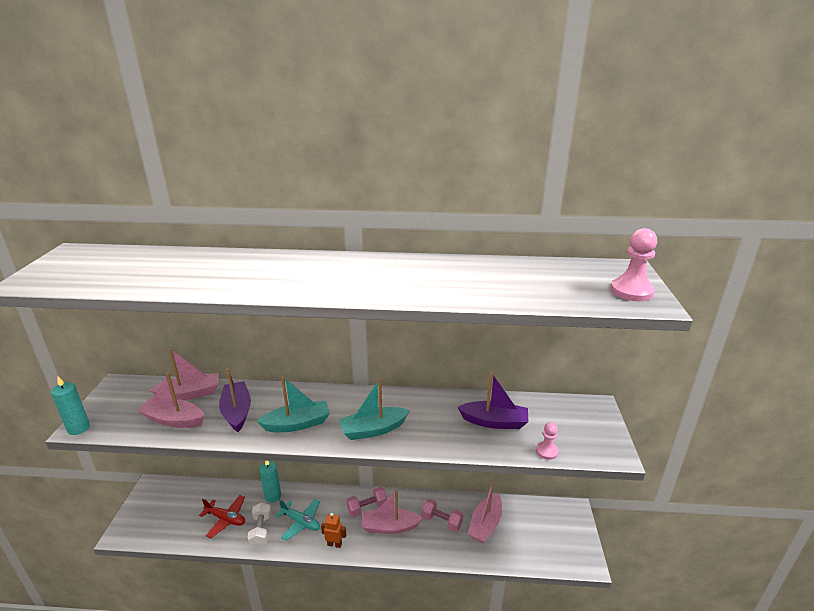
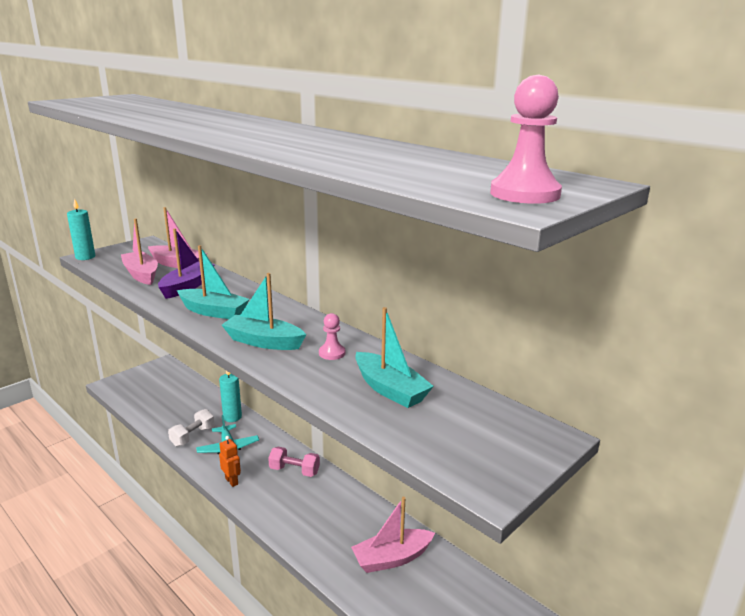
camera: 40 degrees right, 5 degrees down
(226, 519) = (180, 413): red plane -> none
(389, 527) = (294, 498): pink boat -> none
(441, 521) = (349, 525): pink dumbbell -> none
(494, 422) = (390, 389): purple boat -> turquoise boat
(546, 451) = (404, 440): pink pawn -> pink pawn (332, 353)

